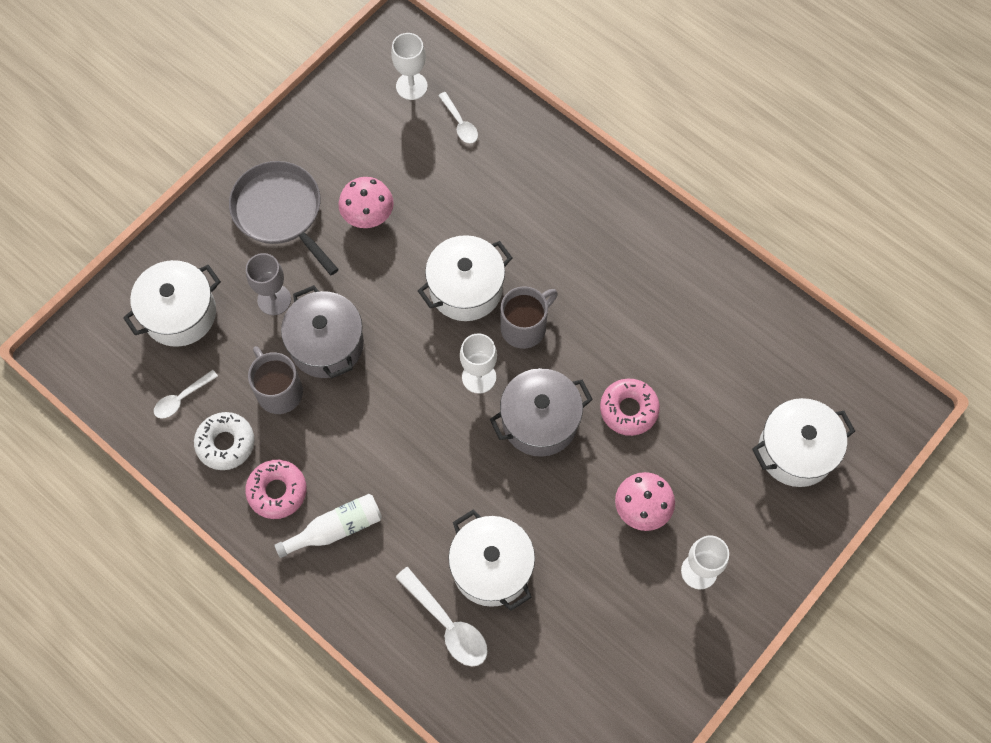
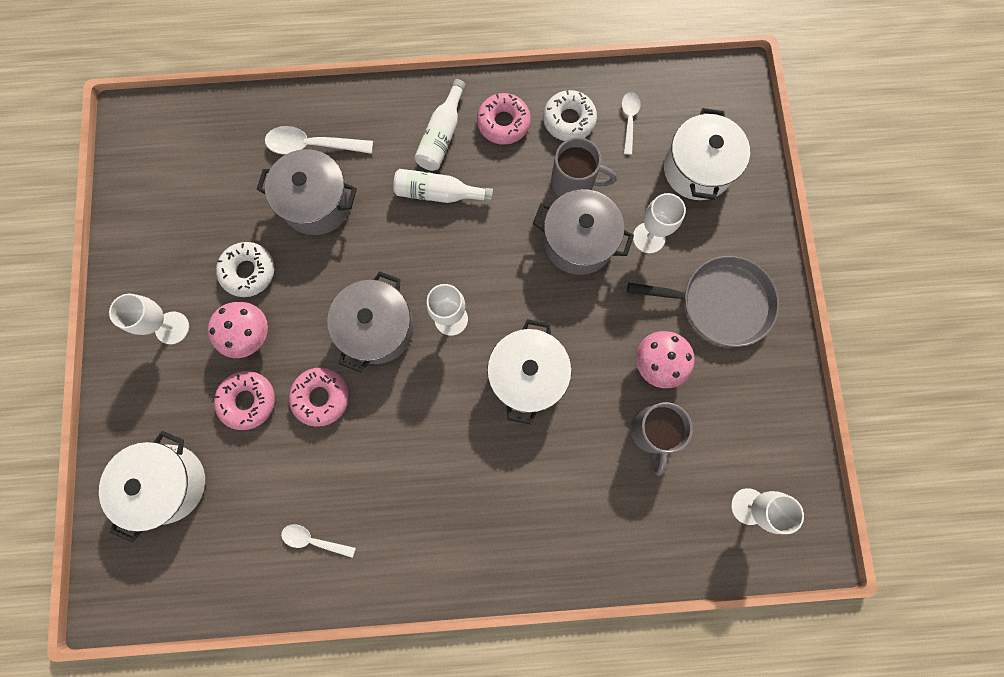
camera: 135 degrees right, 10 degrees up
(274, 299) = (648, 237): grey goblet -> white goblet
(389, 482) = (438, 193): none -> white bottle
(460, 123) = (676, 511): white spoon -> white spoon (314, 540)
(491, 568) = (317, 203): white pot -> grey pot
(525, 327) = (455, 388): grey mug -> grey mug (652, 432)
(598, 561) = (249, 272): none -> white donut
(686, 457) = (248, 401): none -> pink donut

